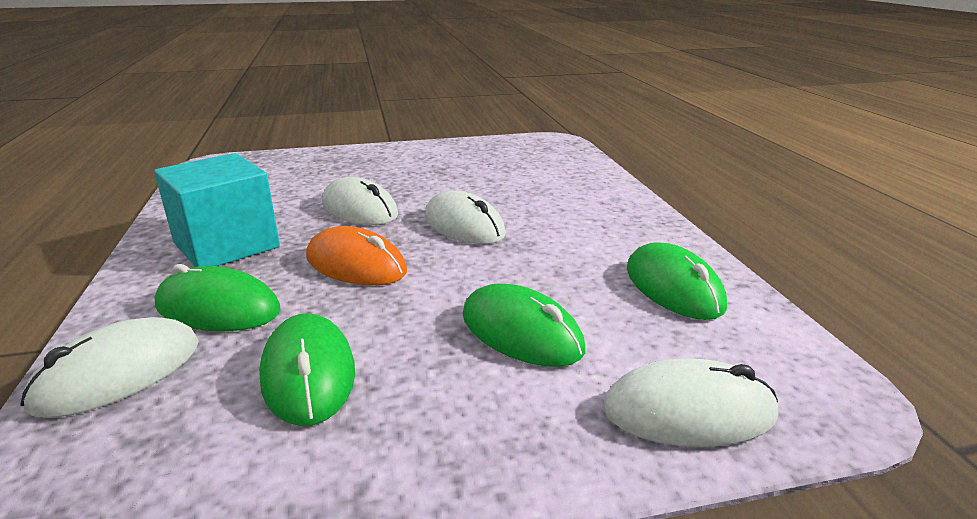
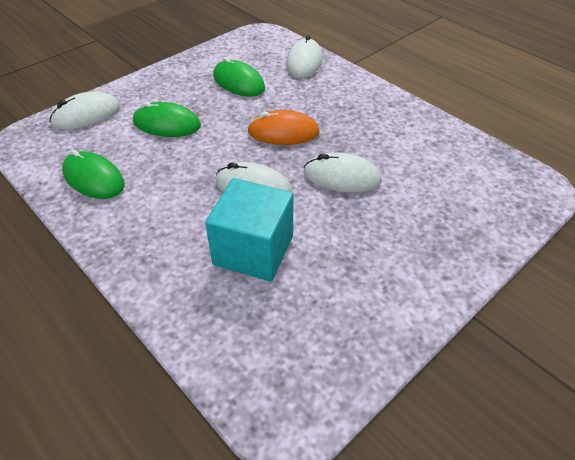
camera: 150 degrees right, 20 degrees up
(218, 308) = (312, 90): green mouse -> none
(226, 245) = (370, 119): turquoise cube -> turquoise cube (253, 250)

